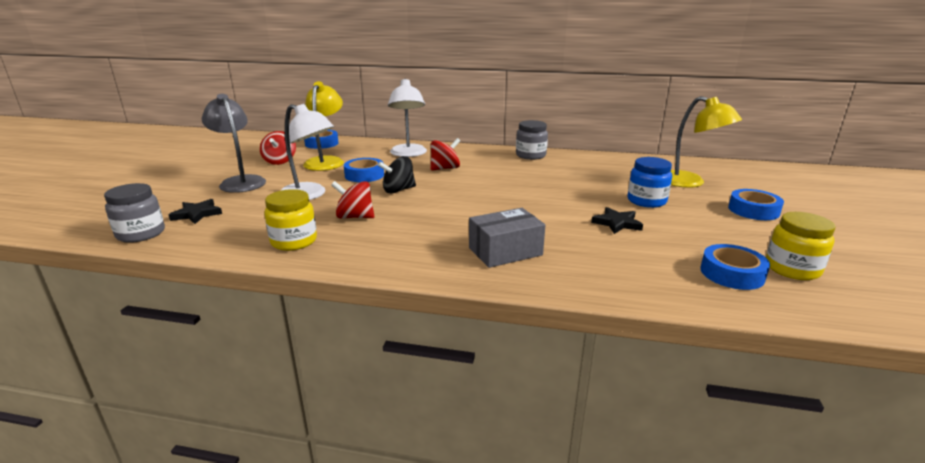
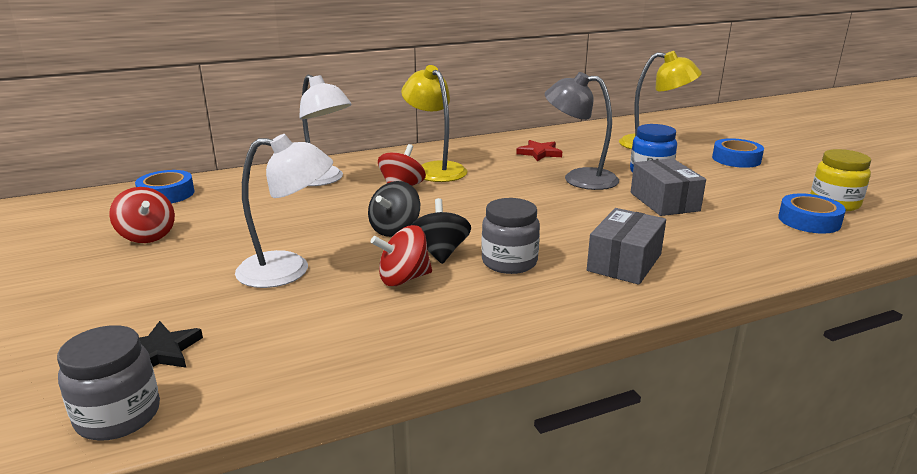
camera: 35 degrees left, 0 degrees up
(240, 182) = (138, 283): grey lamp -> grey lamp (579, 178)
(294, 241) = (384, 335): yellow jar -> none
(326, 161) = (224, 218): yellow lamp -> yellow lamp (435, 169)
(364, 175) = (315, 222): blue tape -> none
(400, 209) = (440, 252): none -> black spinning top
(530, 155) = (468, 149): grey jar -> grey jar (509, 262)
(579, 168) = (539, 153): none -> red star
(617, 223) = (664, 202): black star -> grey box

